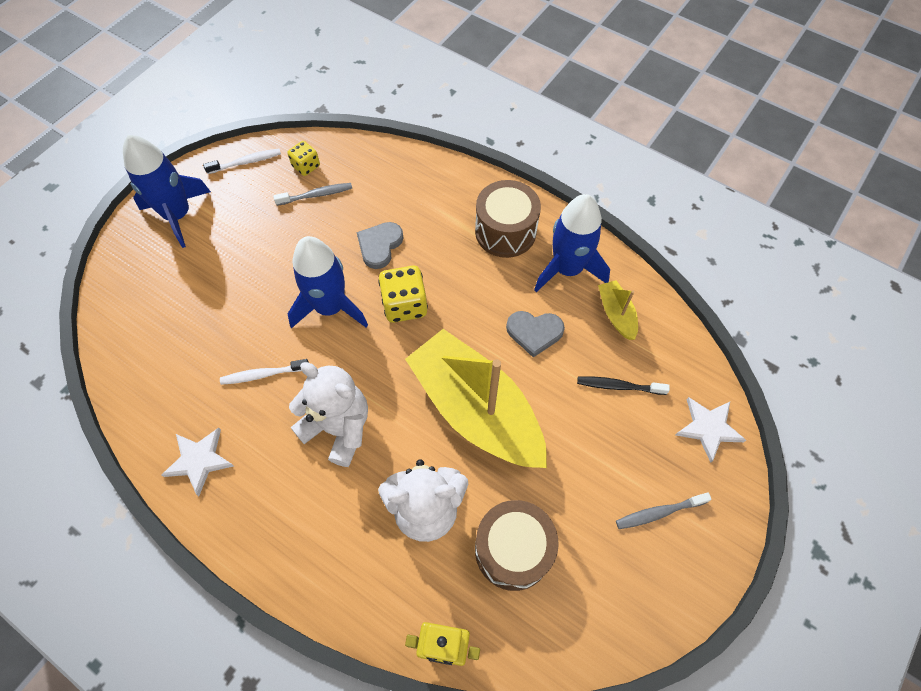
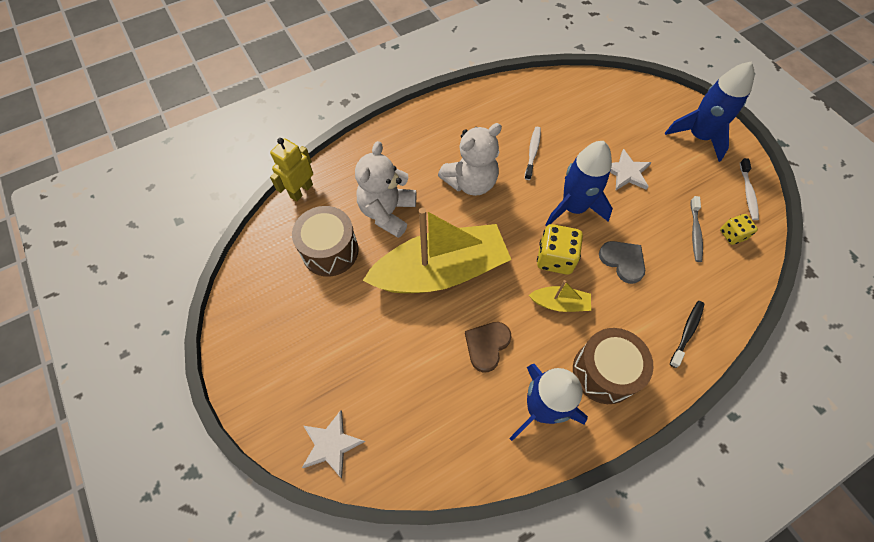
camera: 115 degrees right, 0 degrees up
(199, 460) = (486, 106): white star -> white star (626, 172)
(534, 332) = (487, 345): grey heart -> brown heart
(616, 314) = (474, 428): yellow boat -> yellow boat (559, 303)
(618, 386) = (406, 389): black toothbrush -> black toothbrush (687, 332)
(659, 512) = (294, 360): grey toothbrush -> none

